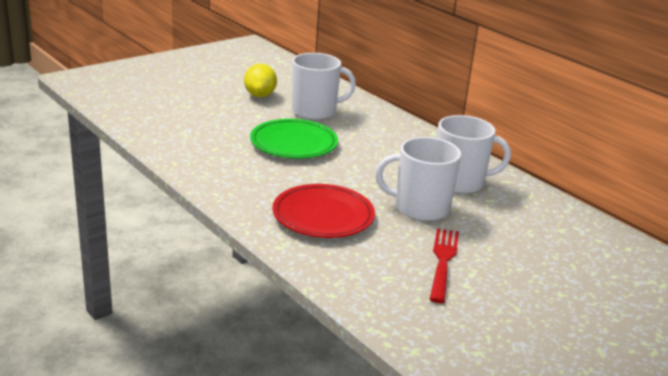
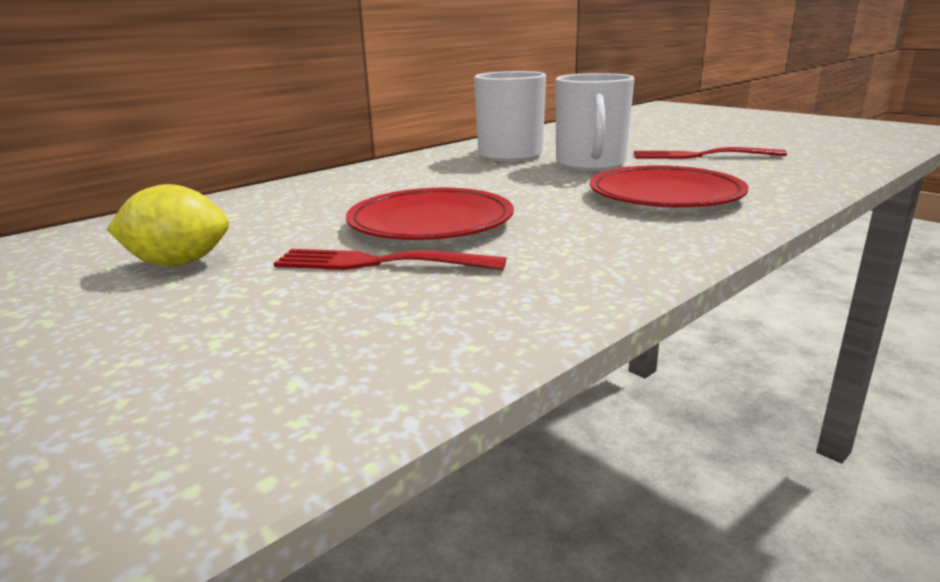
camera: 90 degrees left, 5 degrees down
(241, 130) = (381, 263): none -> red fork
(293, 143) = (430, 223): green plate -> red plate
(315, 111) = (281, 219): white mug -> none

